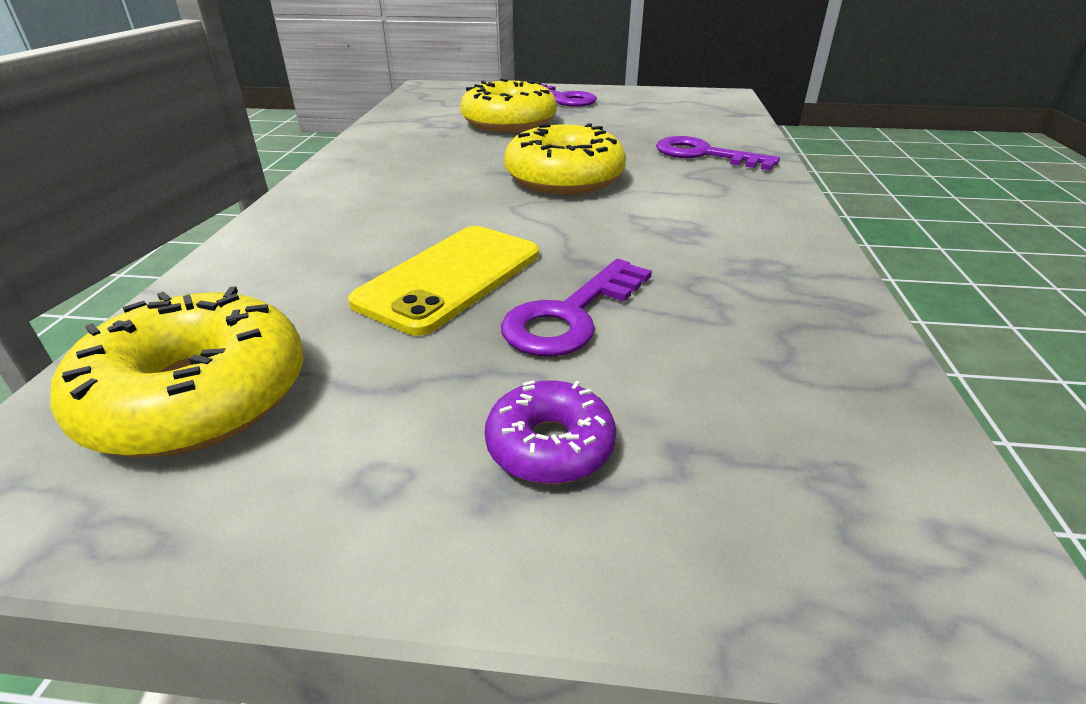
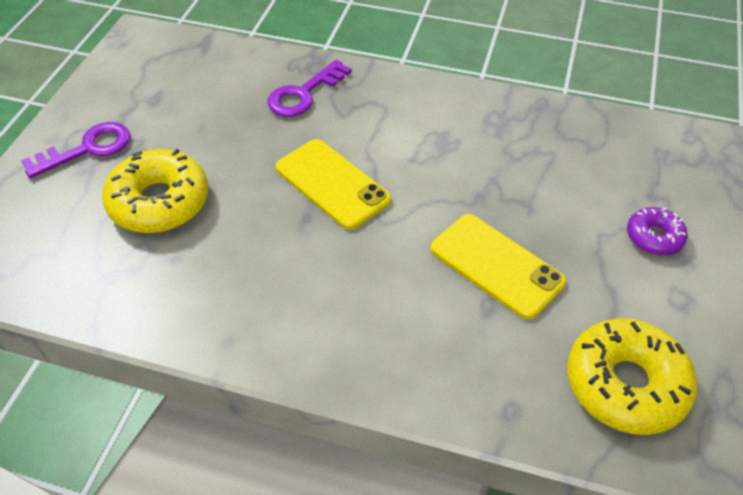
camera: 80 degrees left, 15 degrees up
(564, 178) = (332, 184): yellow donut -> yellow phone
(571, 315) = (546, 213): purple key -> none

